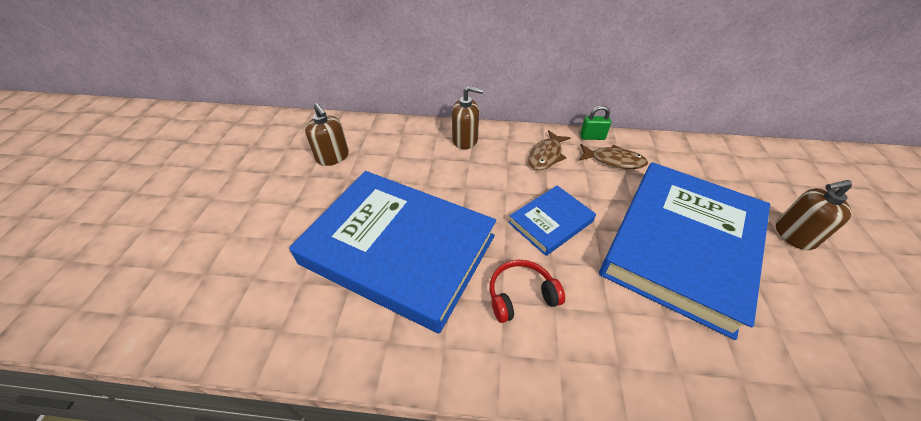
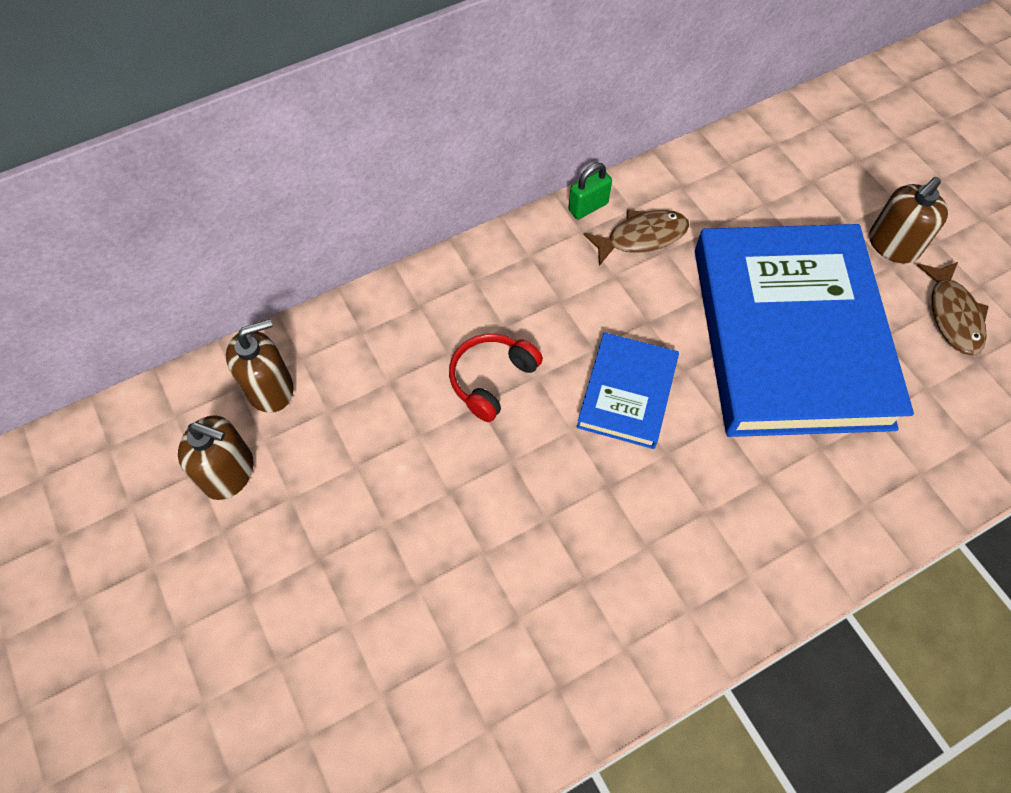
camera: 35 degrees left, 15 degrees up
(399, 249) = (469, 560): blue book -> none
(465, 140) = (412, 316): brown soap dispenser -> brown soap dispenser (270, 388)
(521, 295) = (662, 523): red headphones -> red headphones (491, 379)
(546, 156) = (548, 280): brown fish -> brown fish (952, 315)

